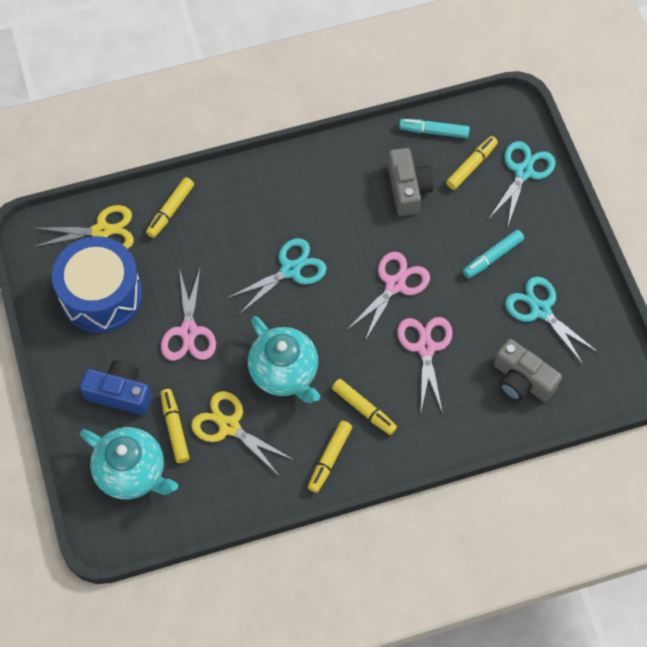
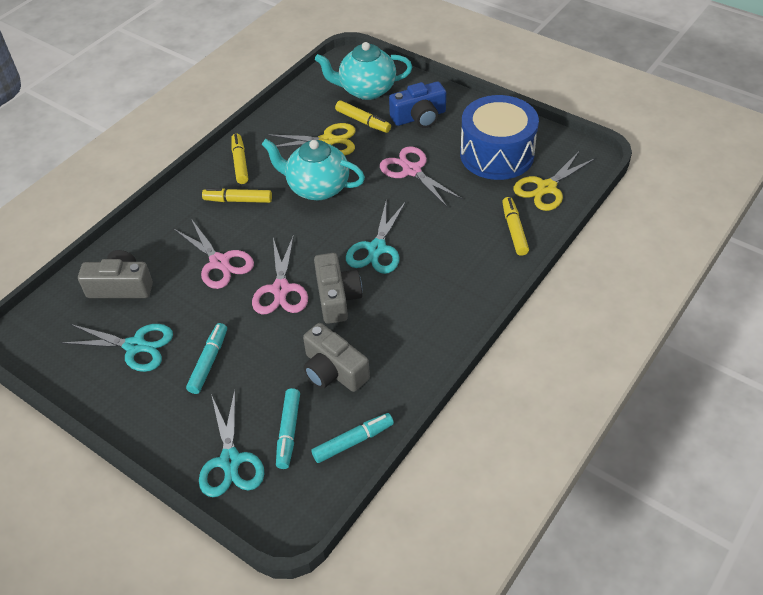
camera: 145 degrees right, 15 degrees down
(358, 247) = (337, 297): none -> grey camera
(471, 166) = (288, 432): yellow marker -> turquoise marker

